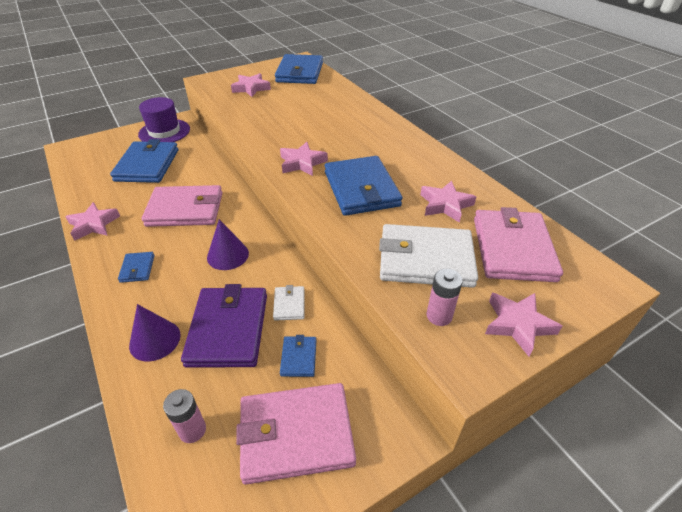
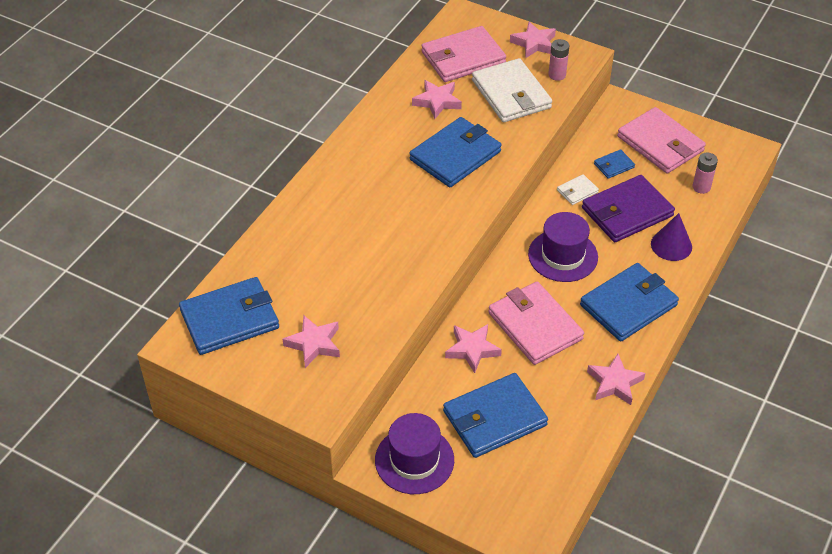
camera: 120 degrees left, 5 degrees up
(137, 268) = (628, 305): blue wallet -> blue wallet, size x2.17
(228, 255) = (563, 256): purple cone -> purple hat
(302, 163) = (447, 211): pink star -> pink star (472, 350)

